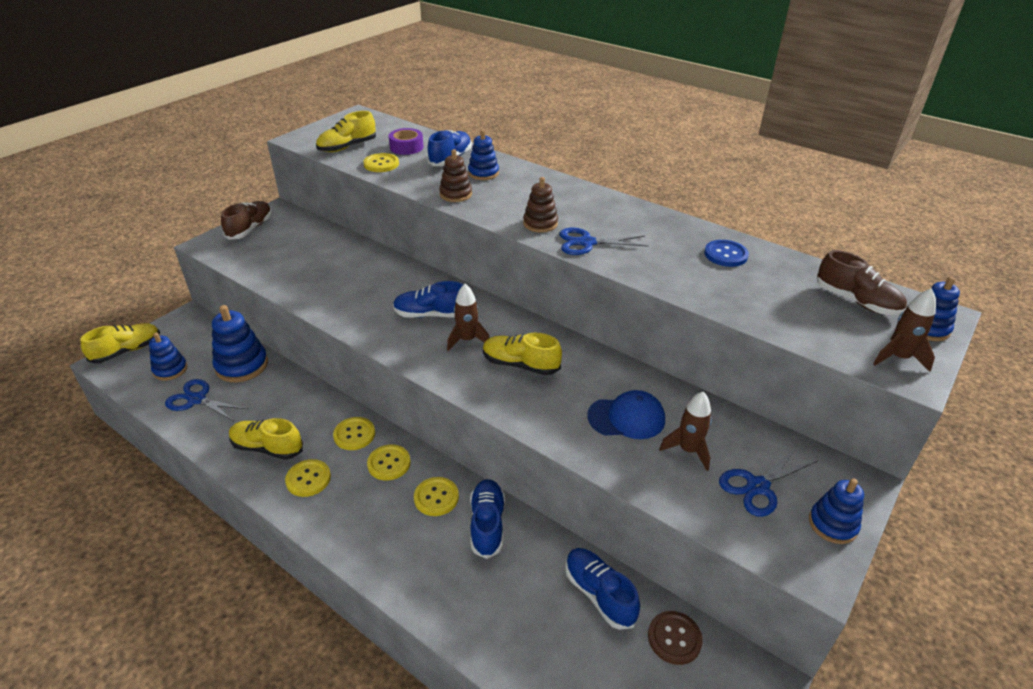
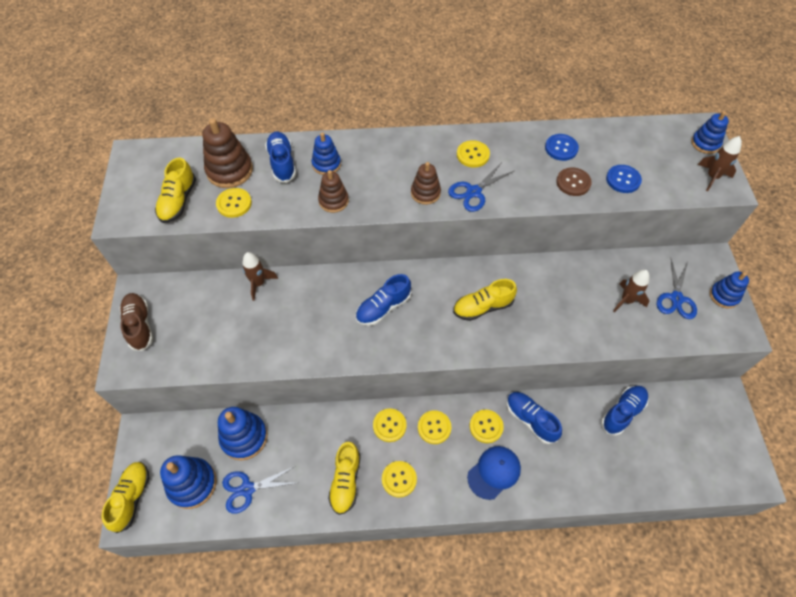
camera: 40 degrees left, 20 degrees up
(170, 370) = (192, 484): blue stacking toy -> blue stacking toy, size x1.59
(267, 448) = (345, 481): yellow shoe -> yellow shoe turned 60 degrees counterclockwise
(406, 147) = (229, 171): purple tape -> brown stacking toy
(467, 340) = (430, 312): brown rocket -> brown rocket (259, 283)
(599, 594) = (622, 412): blue shoe -> blue shoe turned 120 degrees clockwise
(622, 221) = (473, 155): none -> yellow button
(626, 418) = (577, 302): blue cap -> blue cap (494, 472)
(674, 638) = (674, 407): brown button -> brown button (573, 182)
(768, 306) = (623, 180): none -> blue button
(856, 301) = (658, 144): brown shoe -> none

